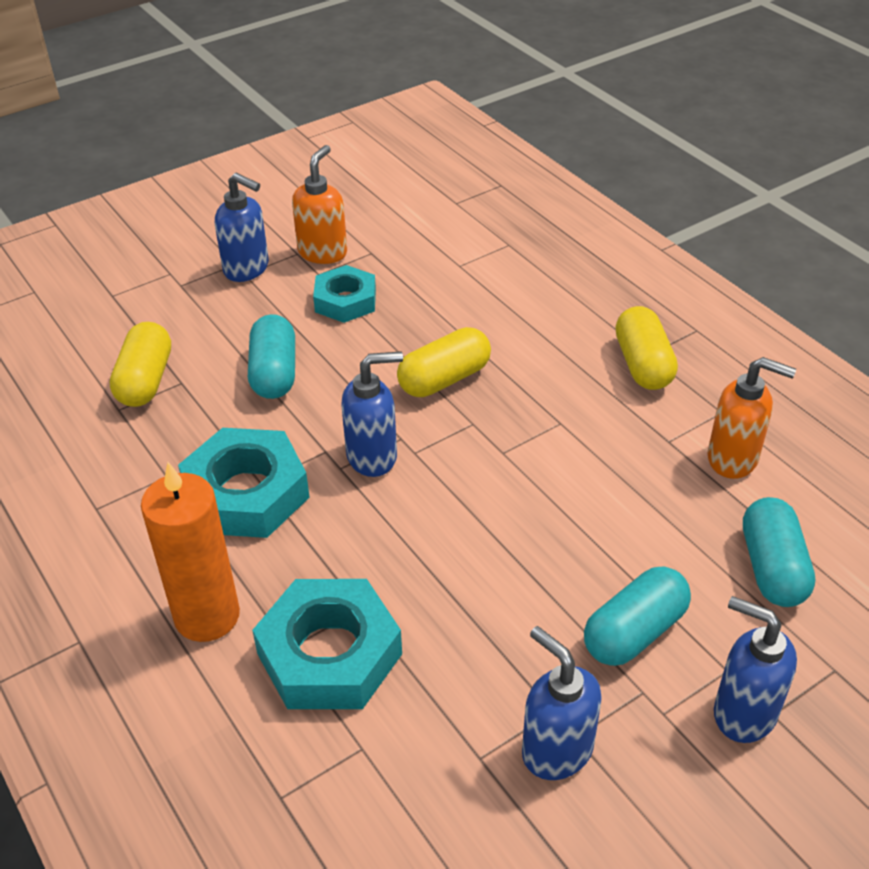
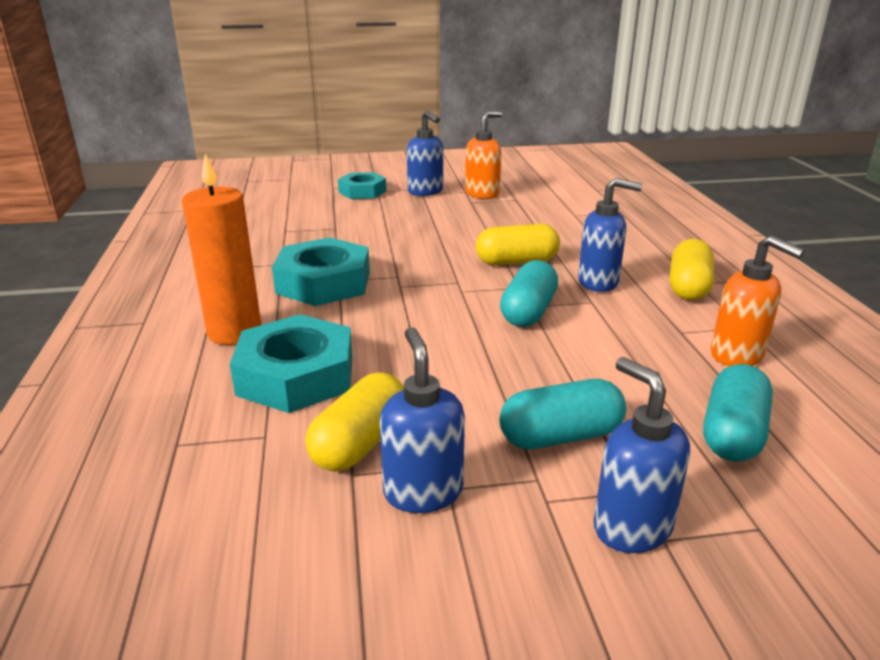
camera: 25 degrees right, 15 degrees down
(145, 380) = (314, 222): yellow capsule -> yellow capsule (360, 443)
(274, 373) = (398, 235): turquoise capsule -> turquoise capsule (528, 311)
(345, 301) = (478, 215): turquoise nut -> turquoise nut (362, 191)
(373, 456) = (428, 286): blue soap dispenser -> blue soap dispenser (599, 282)

